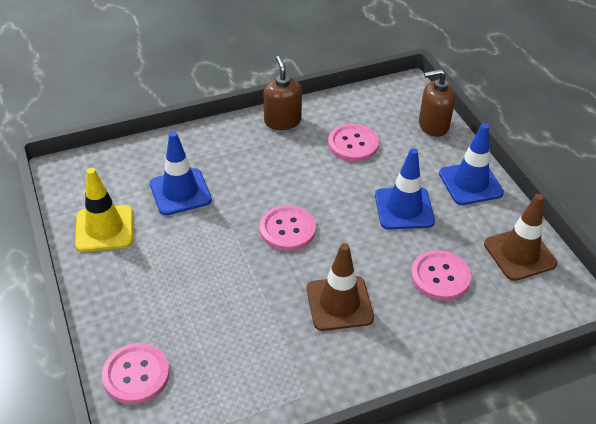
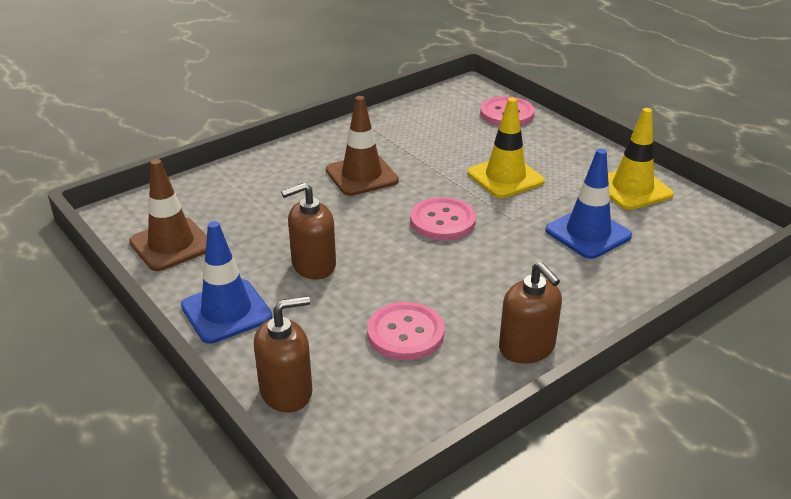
camera: 165 degrees right, 10 degrees down
(204, 268) = (505, 177): none -> yellow traffic cone
(404, 208) = (313, 265): blue traffic cone -> brown soap dispenser
(440, 277) = (263, 210): pink button -> none

